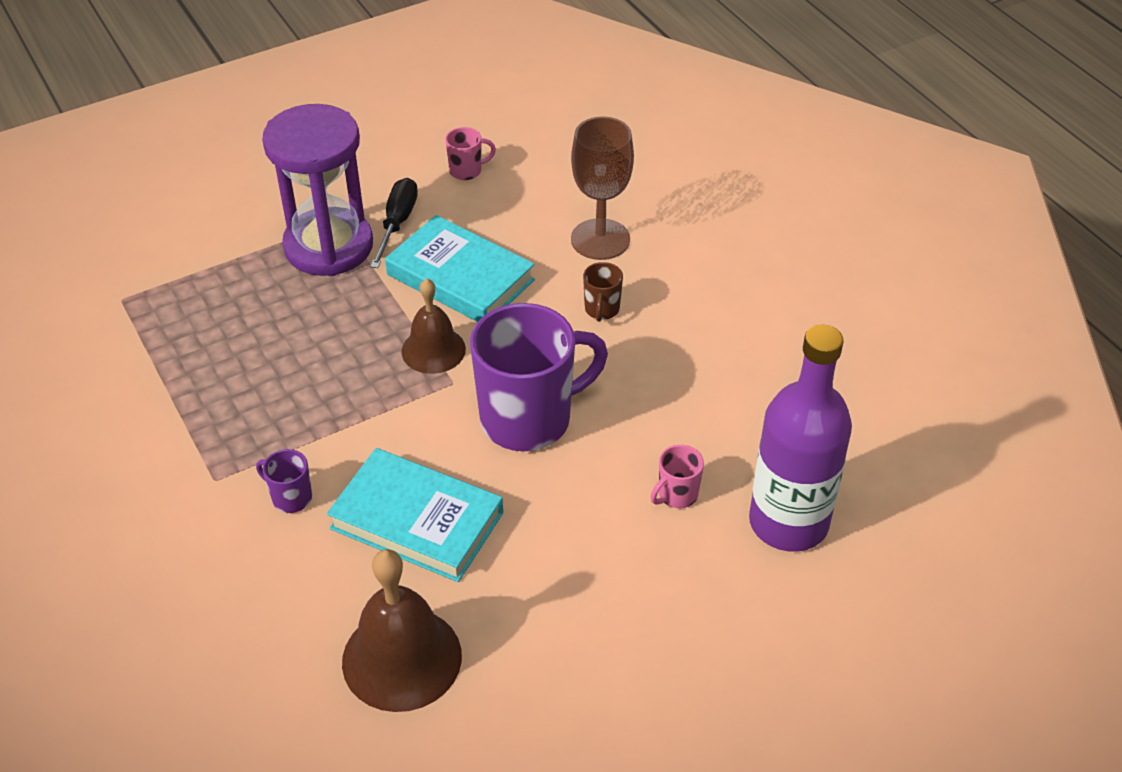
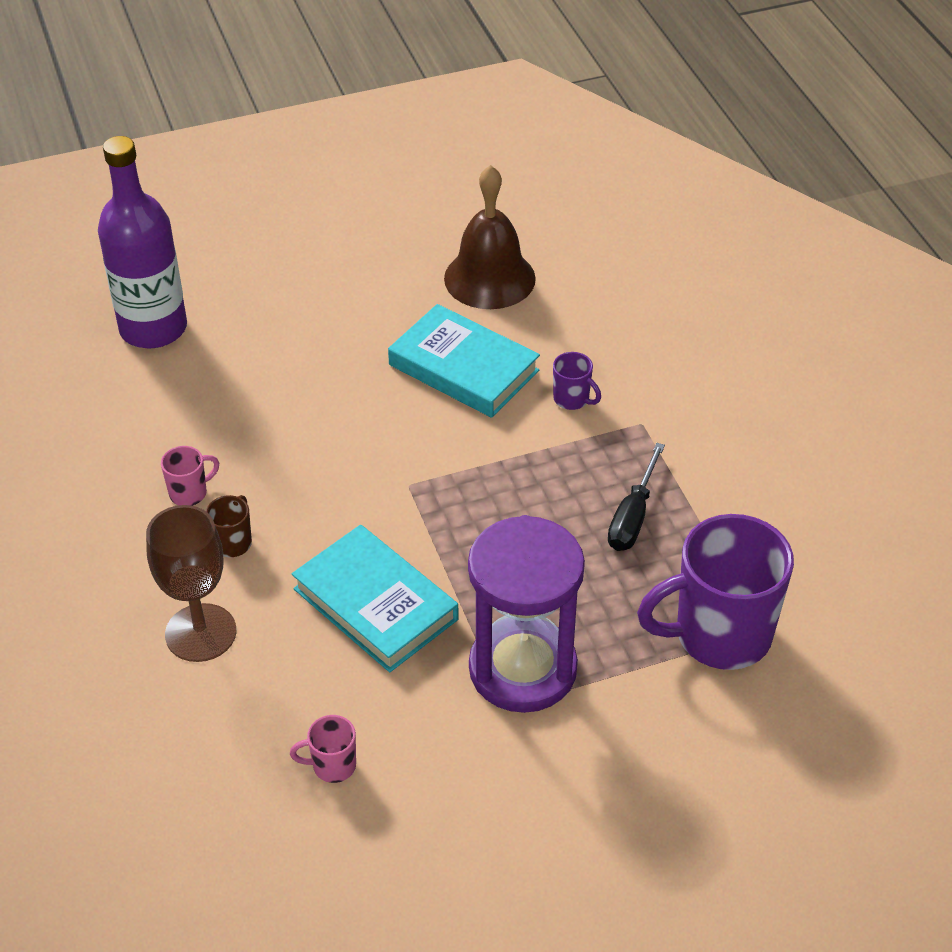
camera: 170 degrees left, 0 degrees up
(397, 223) = (436, 692): black screwdriver -> black screwdriver (633, 516)
(433, 350) = (421, 521): brown bell -> none
(529, 419) = (344, 439): purple mug -> purple mug (719, 635)
(676, 495) = (236, 360): pink mug -> pink mug (189, 493)

